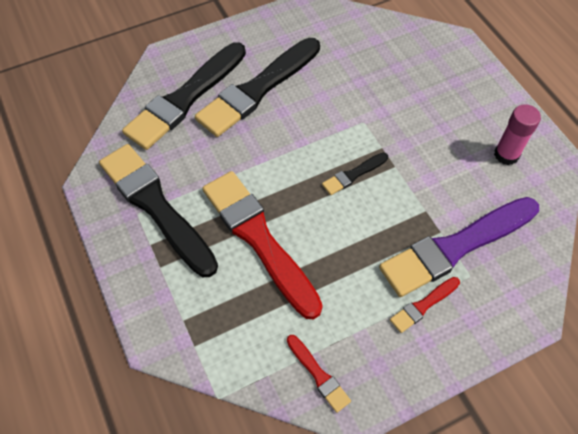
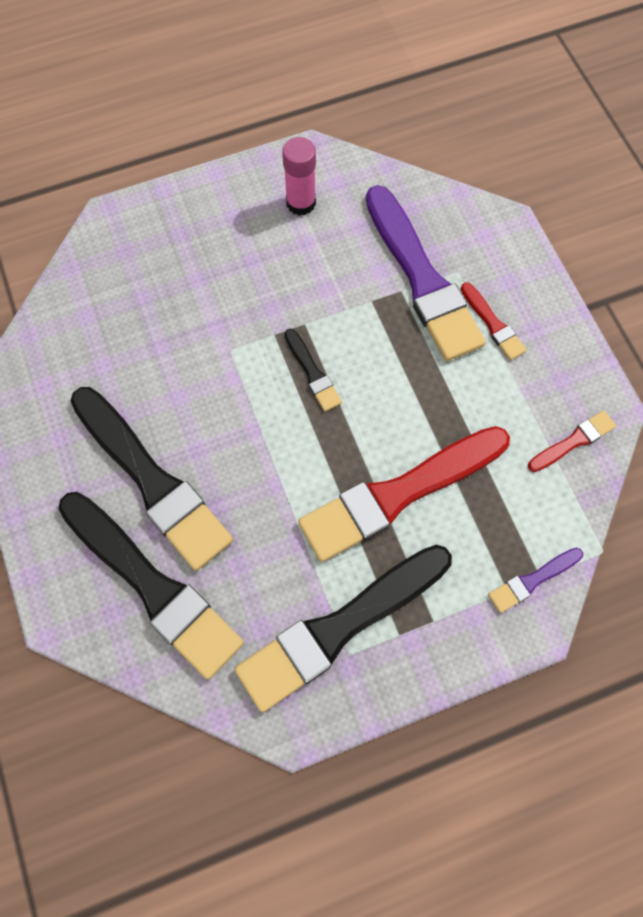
camera: 85 degrees left, 10 degrees up
(192, 339) = (532, 580): none -> purple brush

